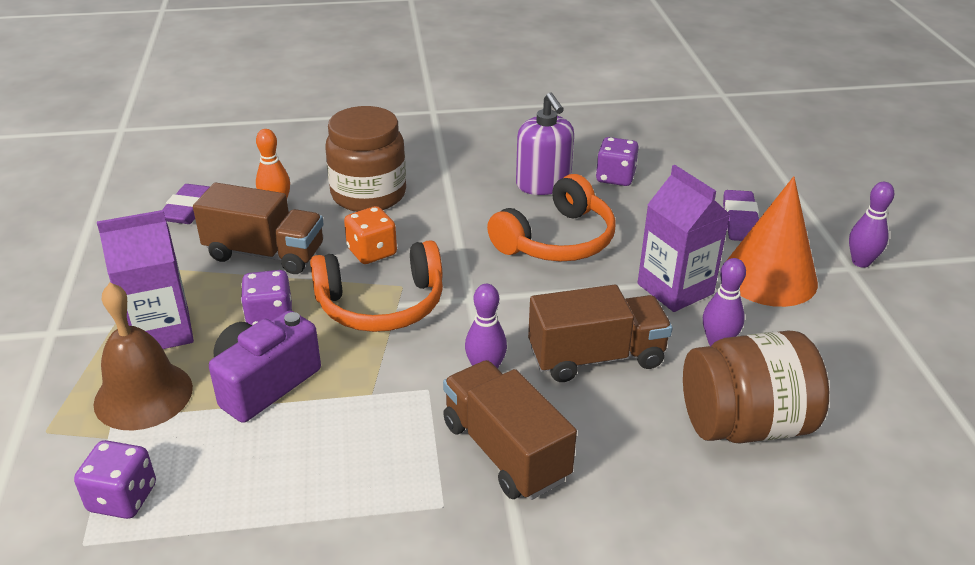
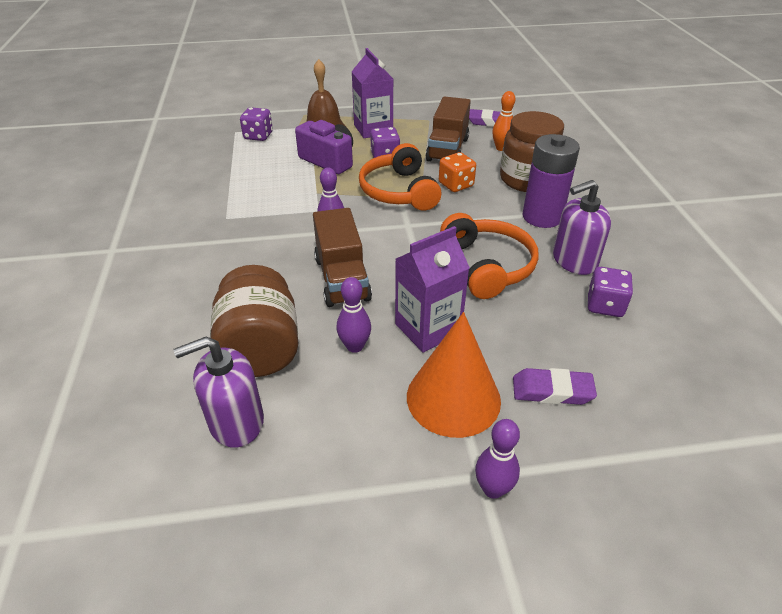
camera: 90 degrees right, 5 degrees up
(457, 194) = (542, 217): none -> purple battery
(505, 451) = (260, 238): brown truck -> none
(557, 240) = (487, 265): orange headphones -> orange headphones turned 150 degrees counterclockwise
(863, 432) = (236, 422): none -> purple soap dispenser

